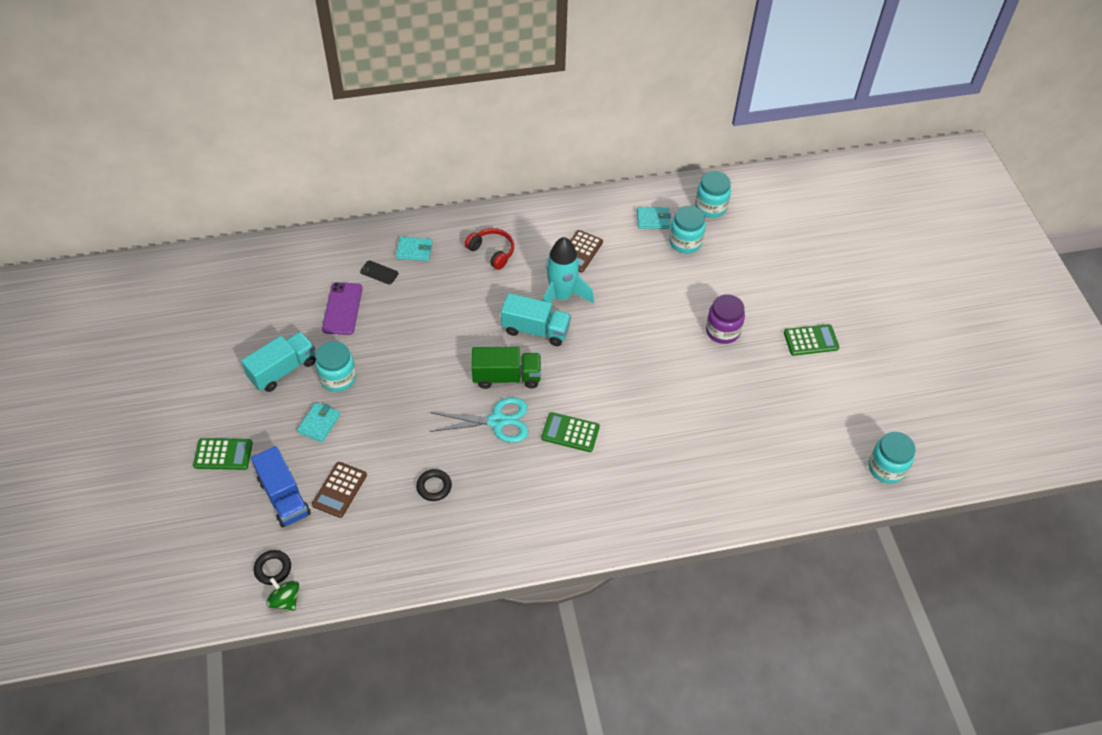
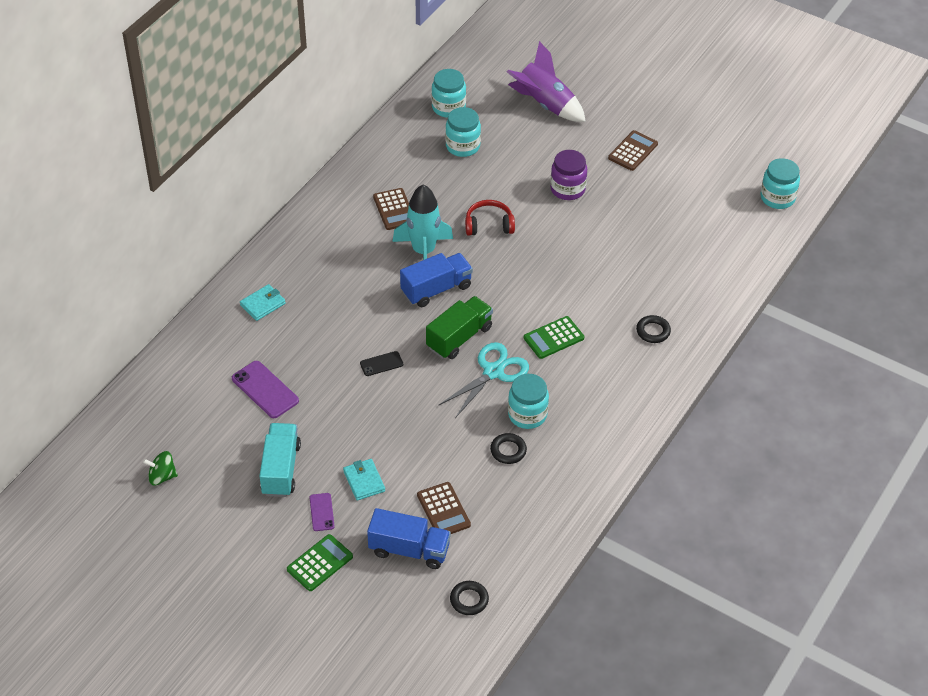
camera: 45 degrees left, 5 degrees down
(268, 421) = (322, 512): none -> purple phone
(285, 600) = (506, 610): green spinning top -> green spinning top (162, 476)
(338, 378) = (333, 439): turquoise jar -> turquoise jar (527, 415)
(379, 272) = (257, 341): black phone -> black phone (381, 364)
(492, 252) = (327, 259): red headphones -> red headphones (489, 225)
(535, 330) = (436, 289): turquoise truck -> blue truck
(649, 490) = (653, 331): none -> black ring
(653, 220) = (418, 147): turquoise wallet -> none
(786, 255) = (545, 104): none -> purple rocket
(811, 340) = (633, 151): green calculator -> brown calculator

